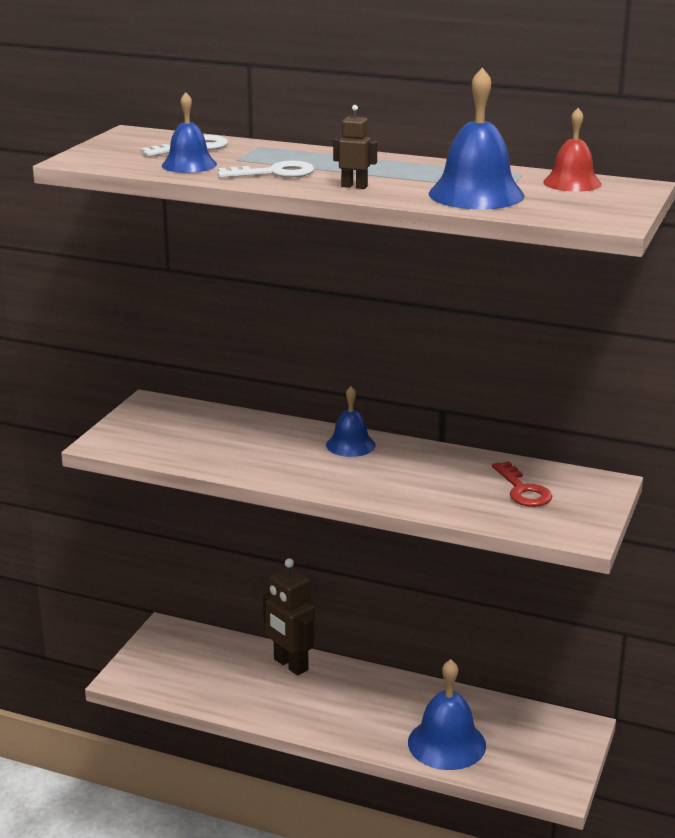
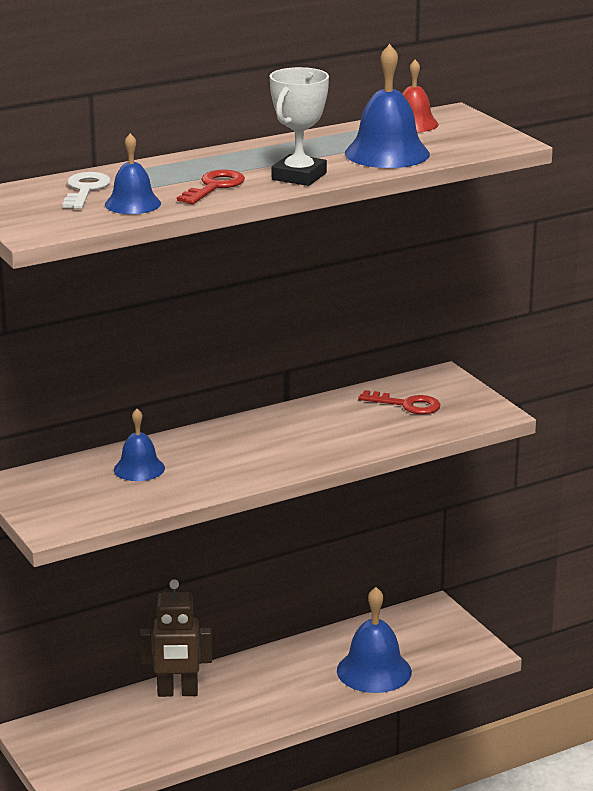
camera: 50 degrees left, 0 degrees up
(275, 173) = (214, 187): white key -> red key
(350, 445) = (235, 433): blue bell -> blue bell (139, 468)
(354, 186) = (299, 176): brown robot -> white trophy

